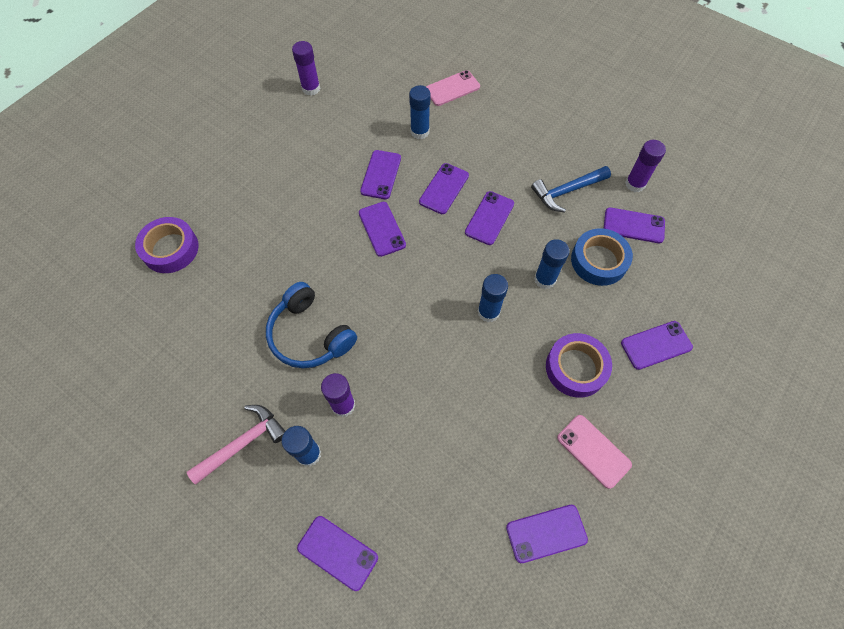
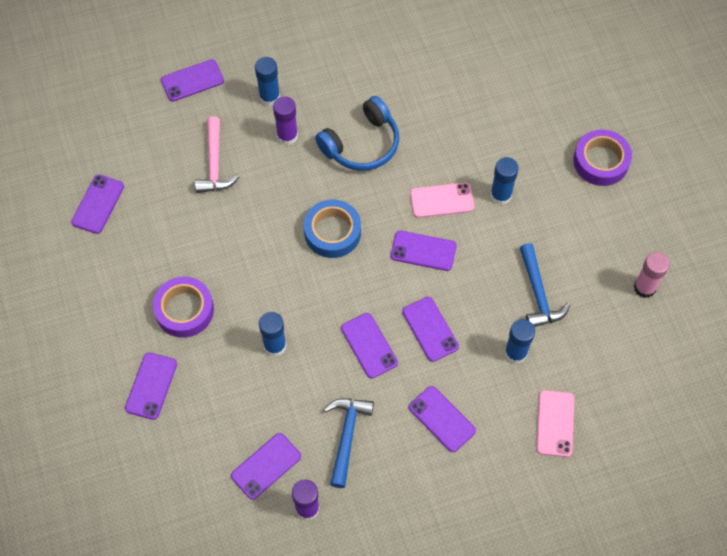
camera: 125 degrees right, 0 degrees up
(170, 249) = (518, 88): purple tape -> purple tape (601, 161)
(243, 443) = (309, 63): pink hammer -> pink hammer (214, 164)
(309, 335) = (362, 144): blue headphones -> blue headphones turned 150 degrees clockwise
(311, 88) = (644, 287): purple glue stick -> pink glue stick
(362, 142) = (538, 293): none -> blue hammer
(381, 175) = (485, 286): purple phone -> purple phone (442, 419)
(488, 312) = (281, 280): blue glue stick -> blue glue stick (500, 195)
(593, 451) = (119, 274): pink phone -> pink phone (441, 200)
(599, 261) = (257, 404): blue tape -> blue tape (332, 232)

